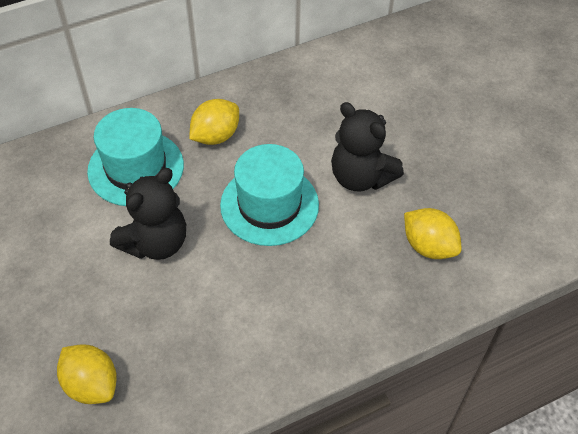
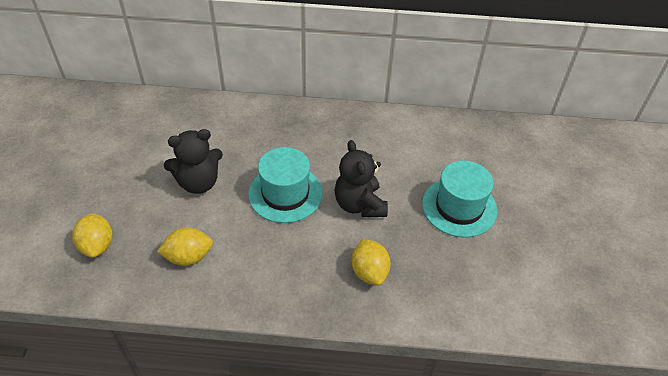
camera: 30 degrees right, 5 degrees down
(136, 168) = (223, 133): turquoise hat -> turquoise hat (459, 207)
(215, 136) = (286, 136): yellow lemon -> yellow lemon (188, 257)

